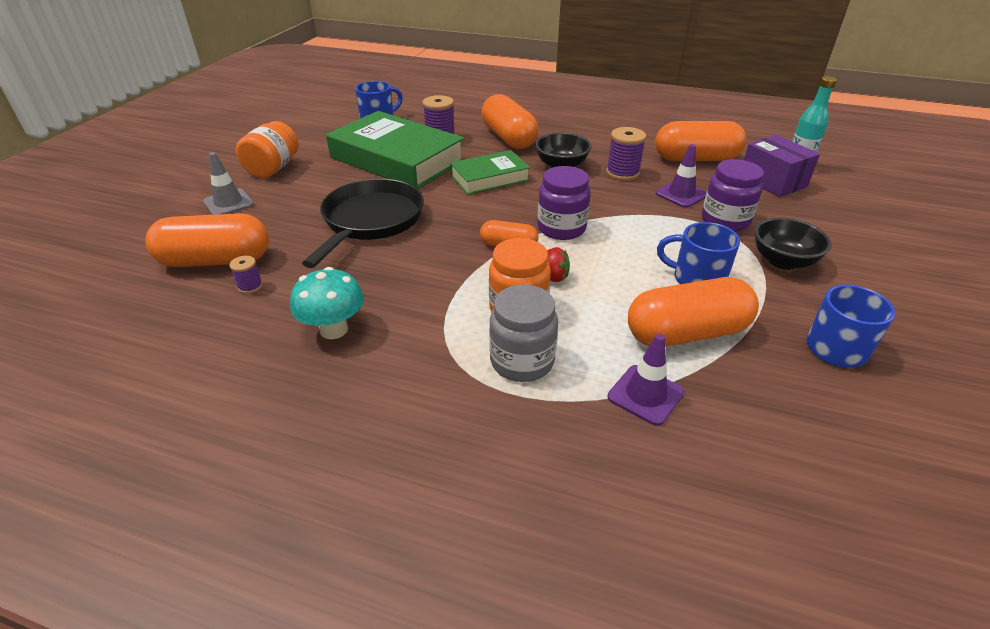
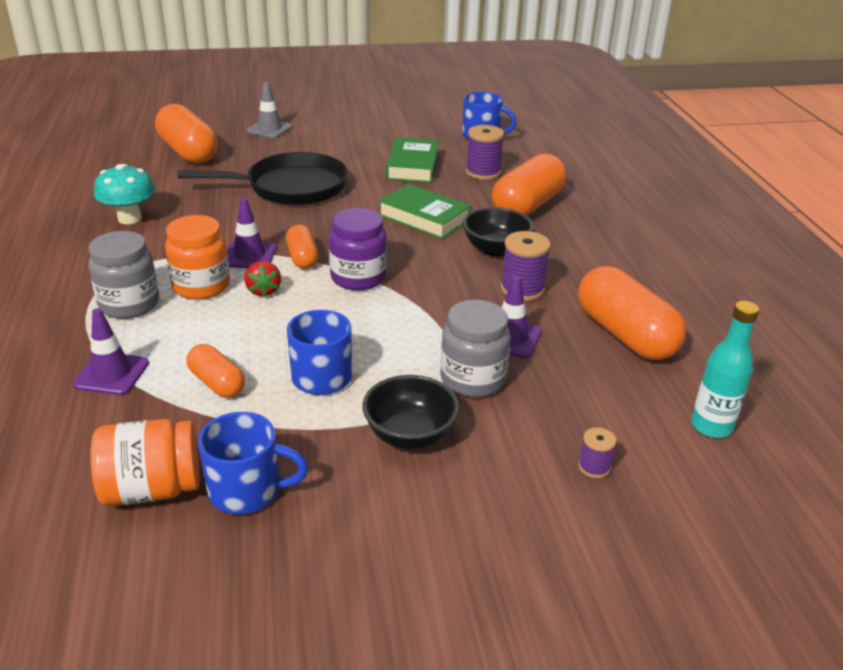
camera: 60 degrees right, 5 degrees down
(250, 286) = (164, 174): purple spool -> purple spool (594, 467)
(273, 168) = (339, 125): orange jar -> orange jar (152, 489)
(397, 159) = (412, 166): green book -> green book, size x0.56
(482, 271) = (249, 255): none -> purple traffic cone
(686, 333) = (217, 383): orange capsule -> orange capsule, size x0.54
(725, 221) = (473, 379): purple jar -> grey jar
(772, 181) = (629, 407): purple box -> none

